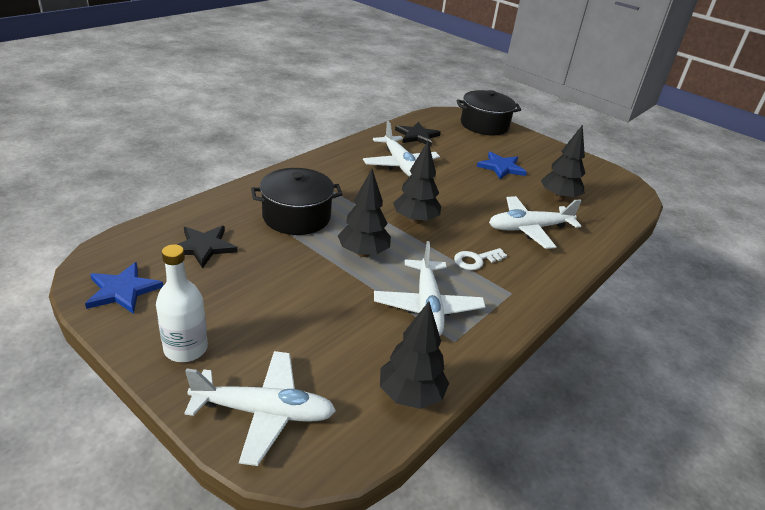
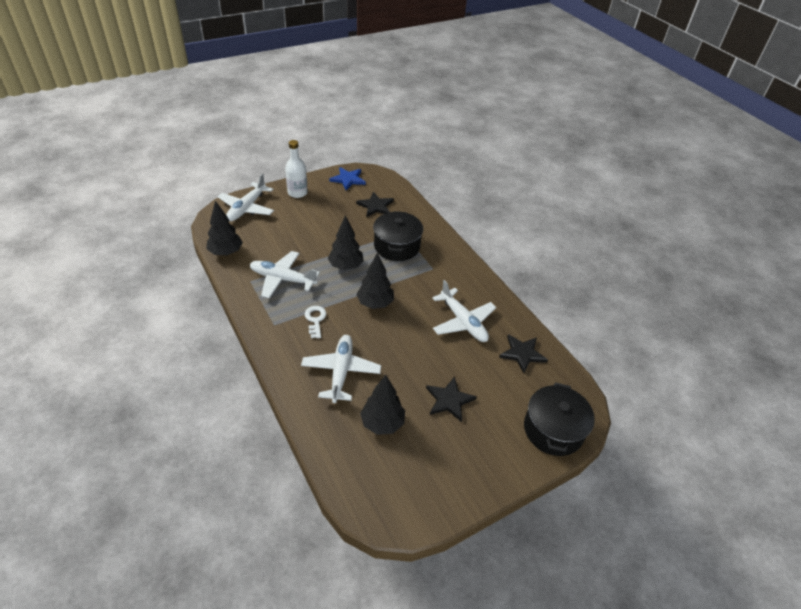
camera: 110 degrees right, 10 degrees up
(400, 164) = (463, 322): white plane -> white plane turned 120 degrees counterclockwise
(501, 167) = (449, 400): blue star -> black star

